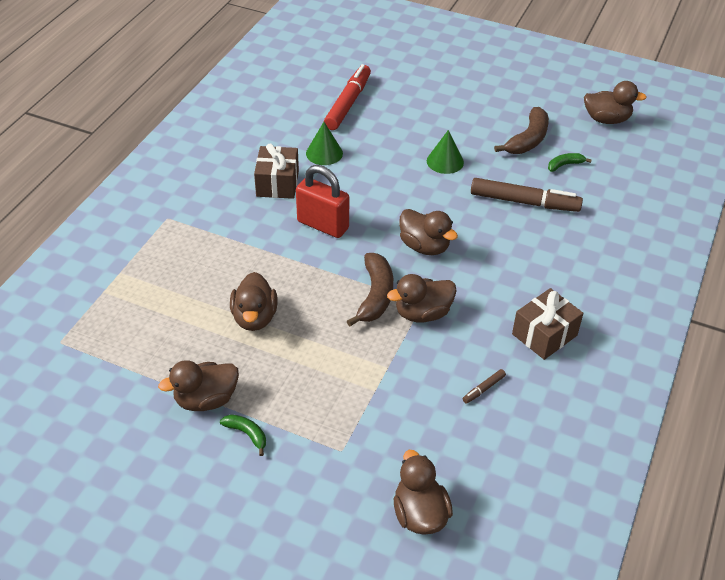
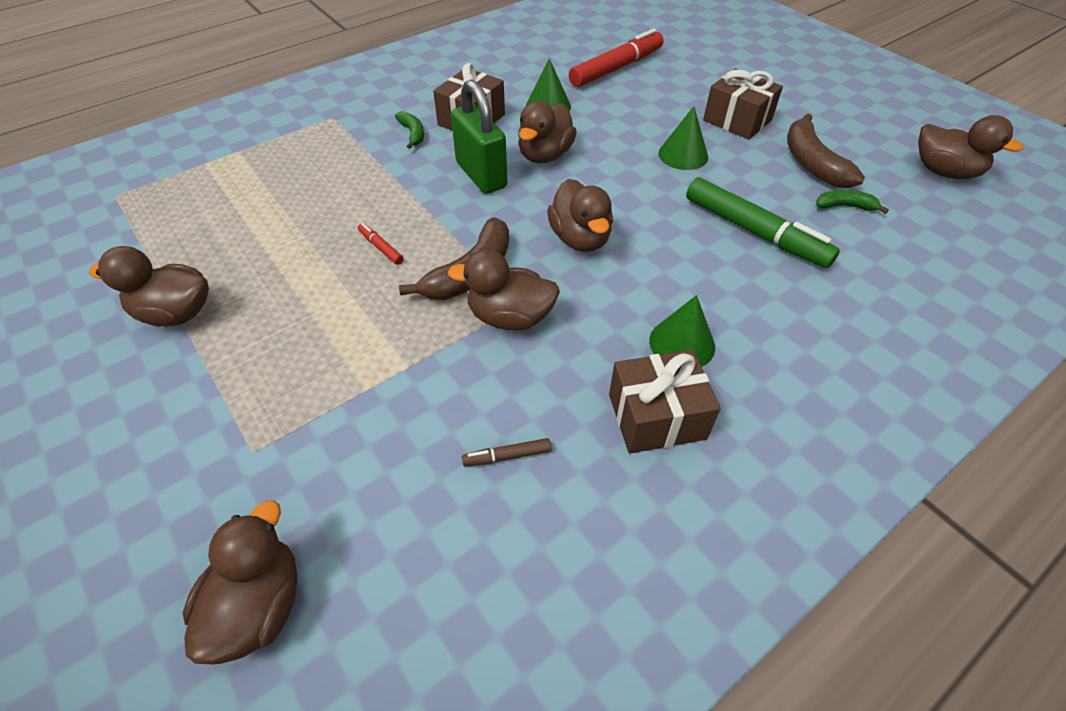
camera: 30 degrees right, 5 degrees up
(247, 434) = (173, 375): green banana -> green banana (413, 134)
(254, 318) = (315, 245): brown duck -> brown duck (545, 155)
(301, 302) = (381, 248): none -> red marker
(323, 225) = (481, 175): red padlock -> green padlock
(461, 121) = (737, 120): none -> brown gift
(524, 202) = (754, 232): brown marker -> green marker
(528, 140) = (812, 163): brown banana -> brown banana turned 105 degrees clockwise
(530, 289) = (682, 343): none -> green cone

